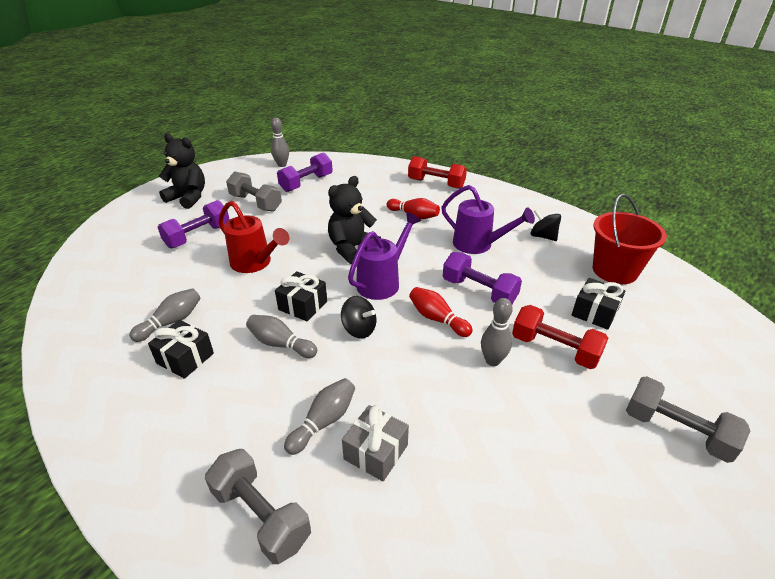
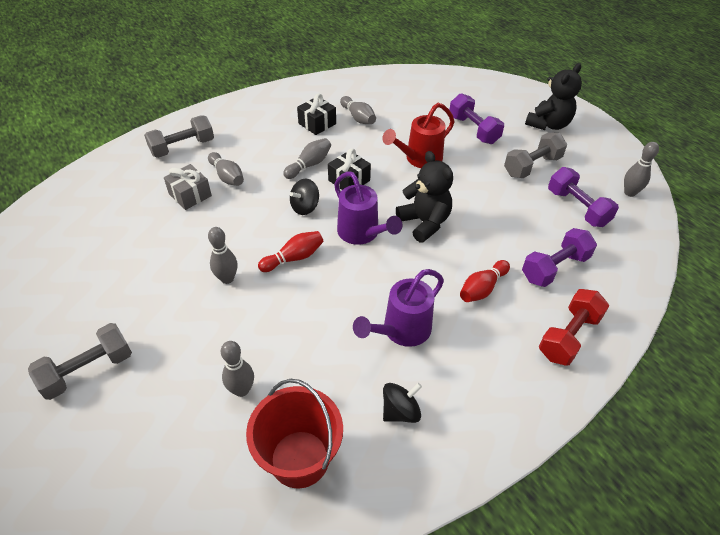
camera: 105 degrees right, 10 degrees up
(479, 291) = (318, 301): purple dumbbell -> purple dumbbell (554, 268)
(554, 349) = (215, 328): red dumbbell -> none
(594, 313) = (242, 390): black gift -> grey bowling pin

